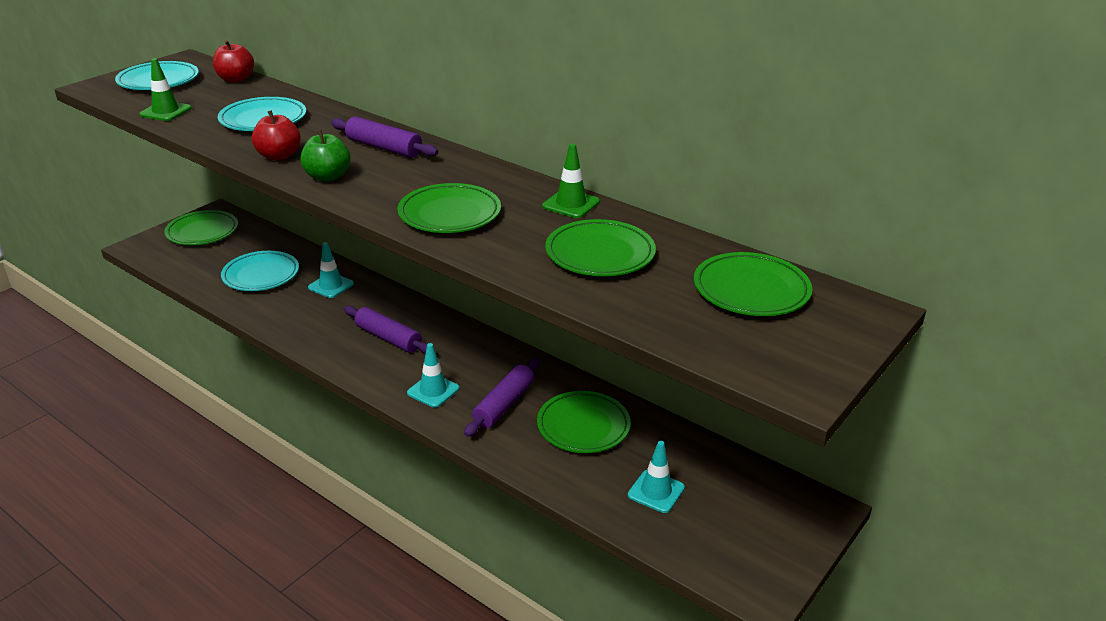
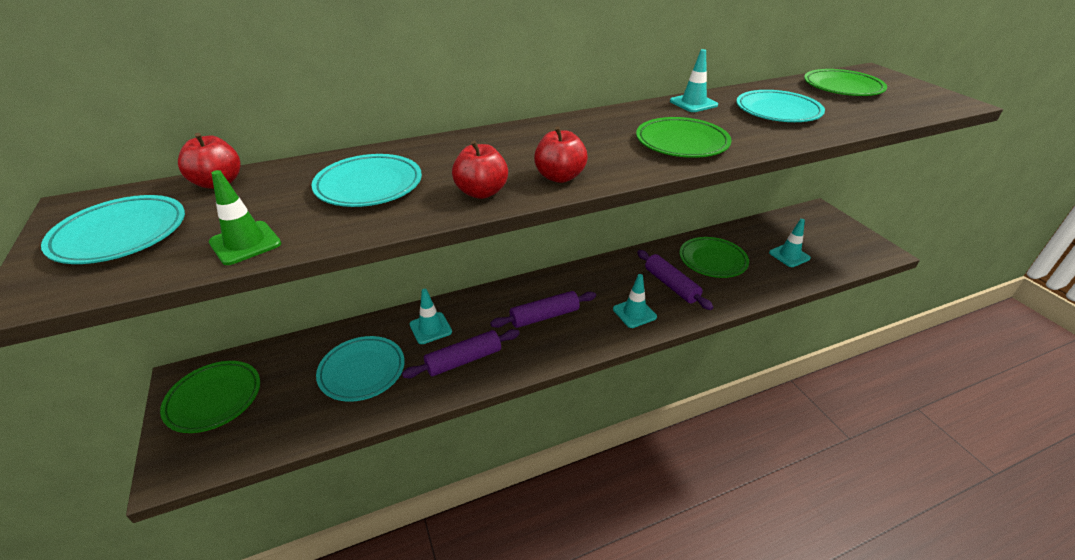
camera: 60 degrees left, 5 degrees up
(328, 177) = (559, 177): green apple -> red apple
(384, 148) = (520, 142): purple rolling pin -> purple rolling pin (464, 360)
(571, 204) = (693, 103): green traffic cone -> turquoise traffic cone
(600, 254) = (777, 111): green plate -> turquoise plate

